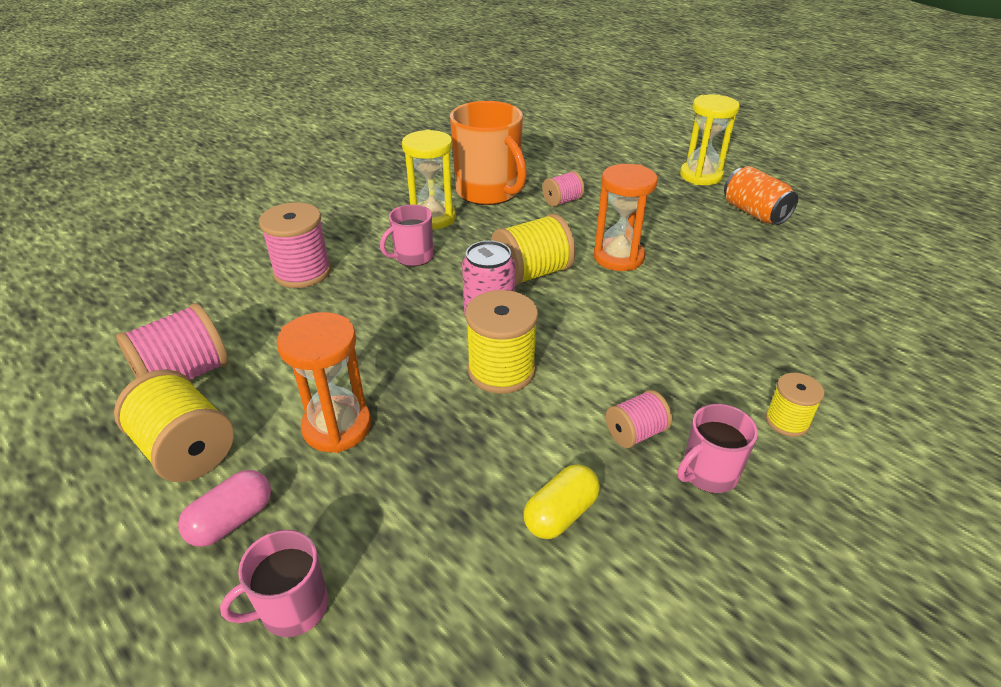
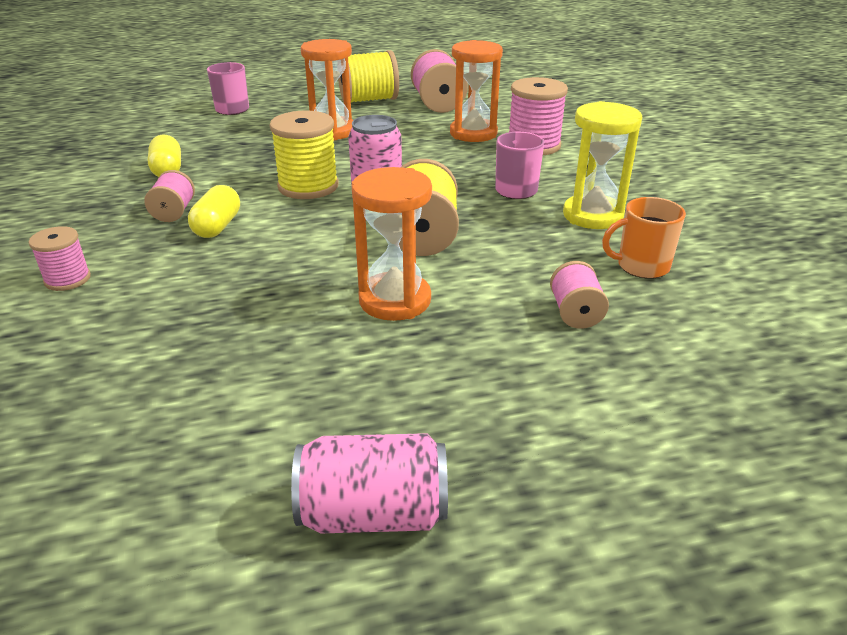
camera: 120 degrees right, 5 degrees down
(232, 520) = (302, 104): pink capsule -> none
(286, 316) = (473, 133): none -> orange hourglass
(489, 192) = (641, 266): orange mug -> orange mug, size x0.52
(626, 385) = (217, 226): none -> yellow capsule
(701, 176) = (575, 532): yellow hourglass -> none
(708, 473) = (101, 224): pink mug -> none
(754, 213) = (373, 513): orange can -> pink can
(787, 421) = (67, 279): yellow spool -> pink spool

